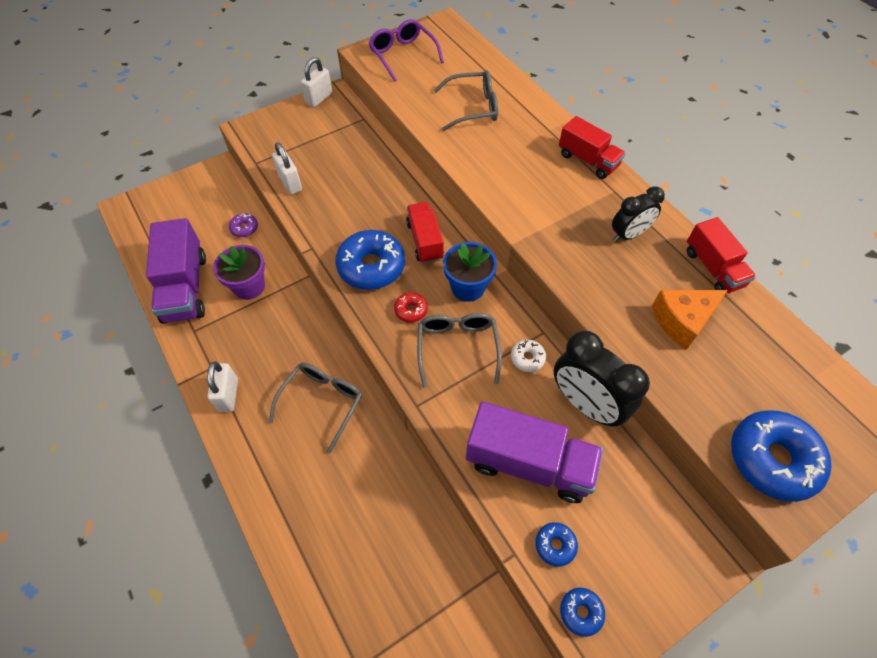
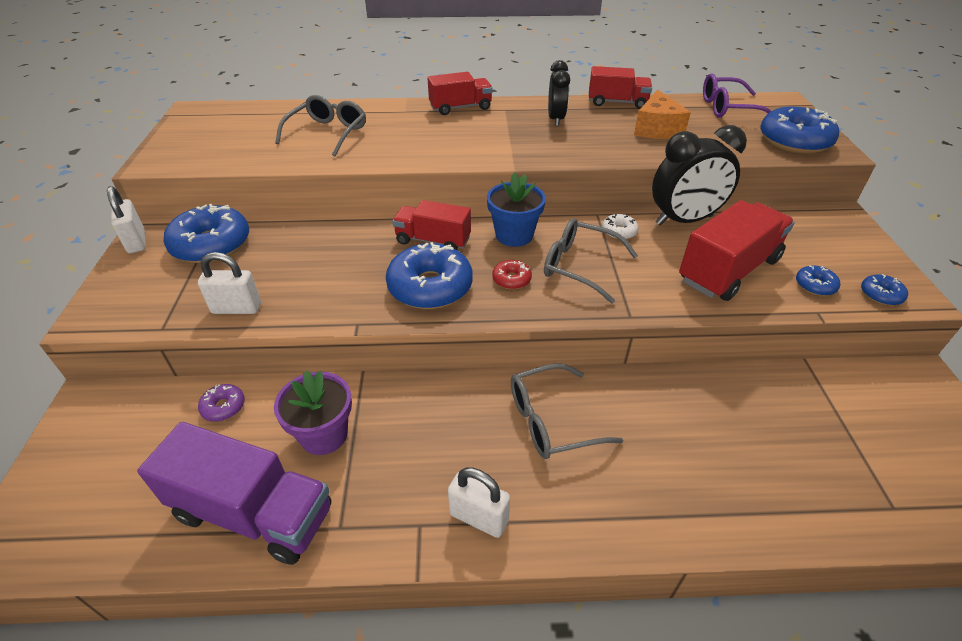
camera: 60 degrees left, 15 degrees down
(322, 402) = (551, 421): grey glasses -> grey glasses turned 75 degrees counterclockwise
(339, 132) = (211, 245): none -> blue donut
(403, 55) = (195, 144): purple glasses -> purple glasses (727, 108)
(528, 463) = (728, 270): purple truck -> red truck

